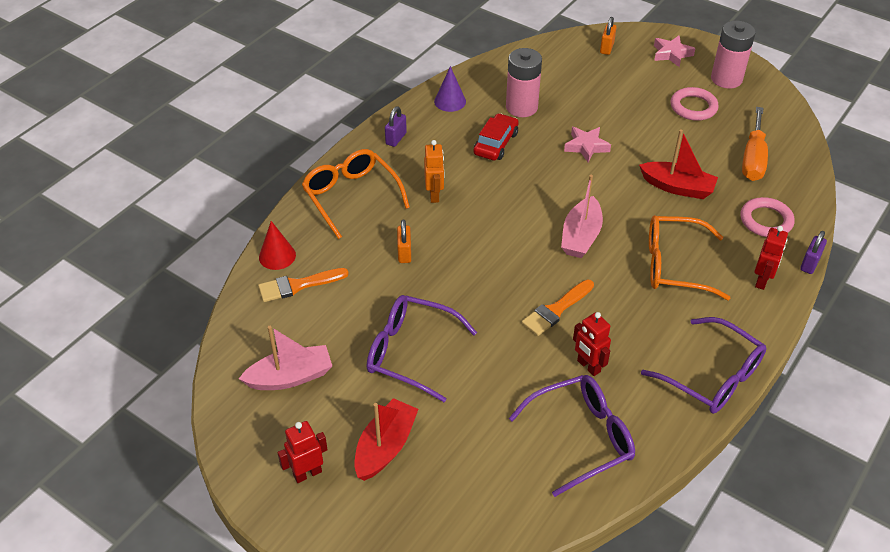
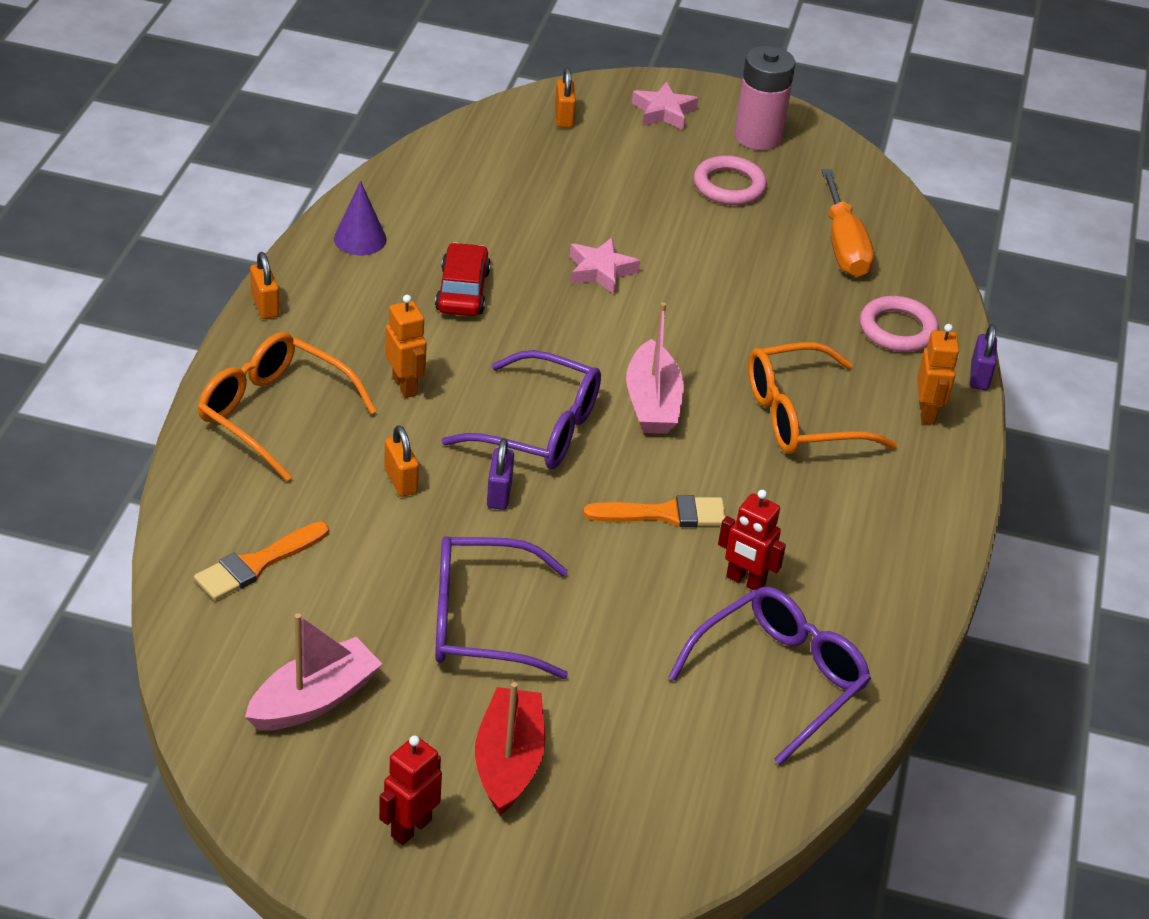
camera: 25 degrees left, 5 degrees down
(277, 256) = (199, 527): red cone -> none
(376, 131) = (265, 306): none -> orange padlock
(396, 138) = (302, 311): purple padlock -> purple padlock (499, 494)
(521, 107) = (476, 229): pink battery -> none
(556, 310) = (664, 514): orange brush -> orange brush turned 120 degrees counterclockwise
(677, 187) = (757, 306): red boat -> none
(712, 376) = (917, 556): purple glasses -> purple glasses (539, 428)
(762, 281) = (927, 413): red robot -> orange robot

